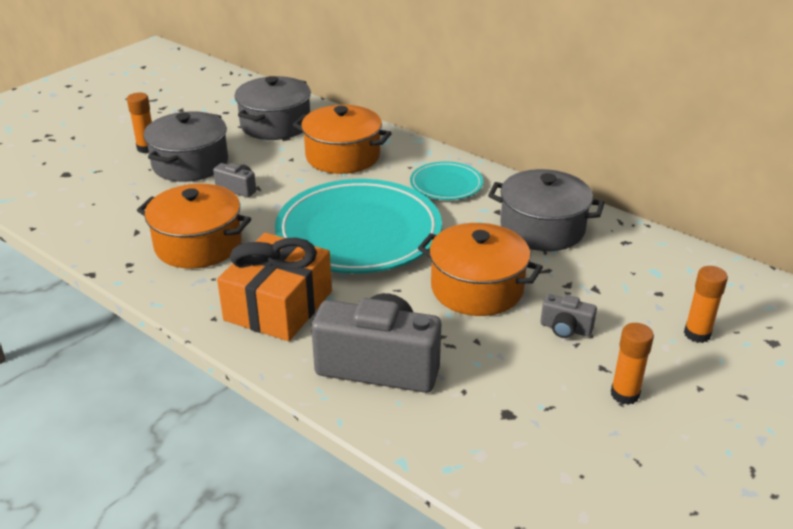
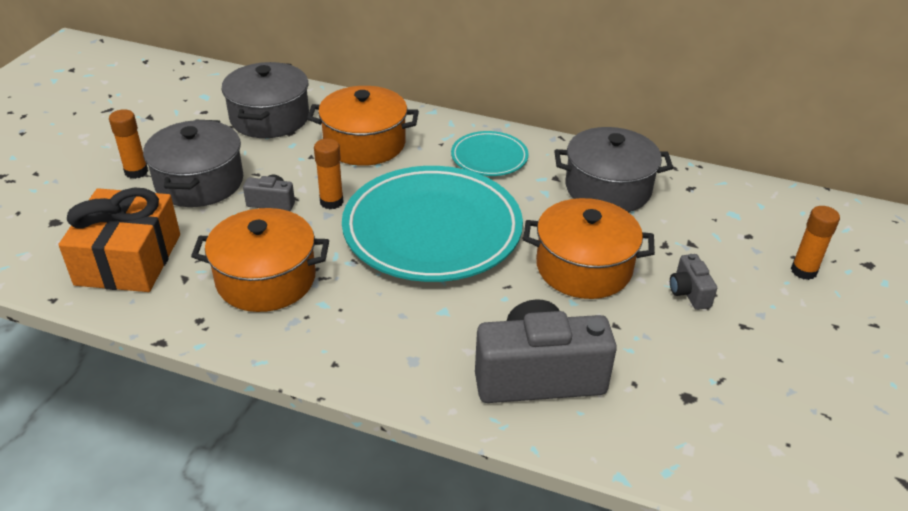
camera: 20 degrees left, 5 degrees up
(278, 306) = (396, 332): orange gift -> orange gift (128, 259)
(565, 329) = (689, 292): grey camera -> grey camera turned 75 degrees clockwise
(624, 394) = (778, 349): orange glue stick -> orange glue stick (331, 202)

